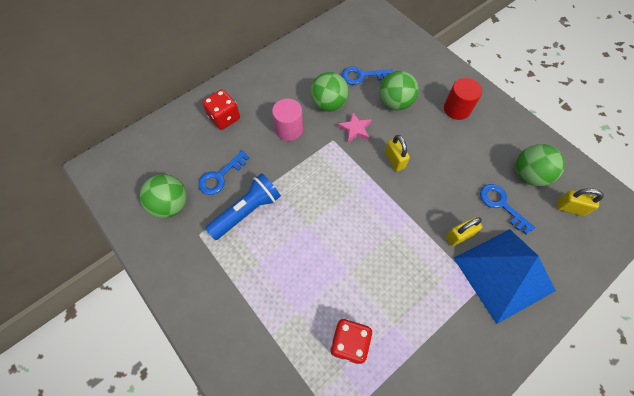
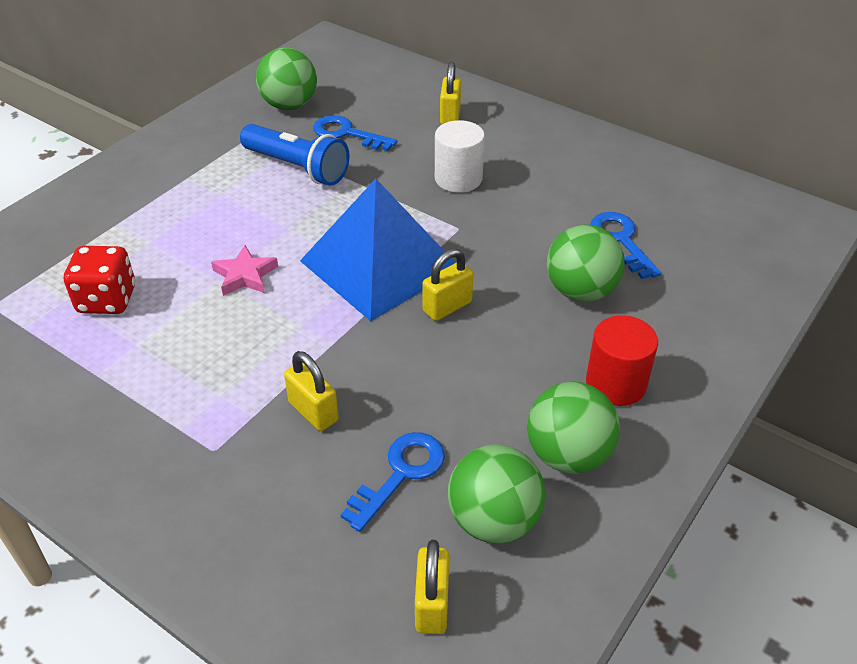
camera: 75 degrees right, 20 degrees down
(224, 118) = (450, 116): red dice -> yellow padlock
(289, 129) = (458, 179): pink cylinder -> white cylinder
(328, 104) = (532, 211): green ball -> green ball (568, 455)
(355, 129) = (493, 249): pink star -> pink star (245, 275)
(503, 273) = (247, 485): blue pyramid -> blue pyramid (380, 264)

